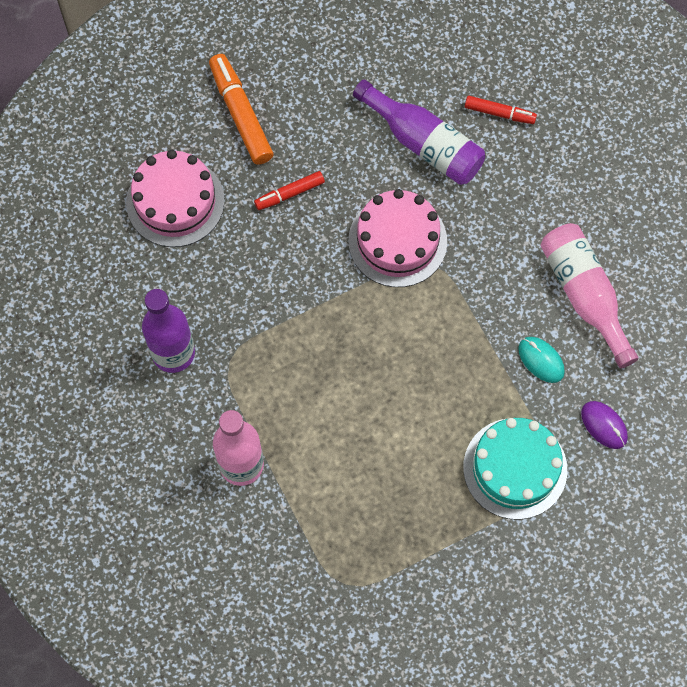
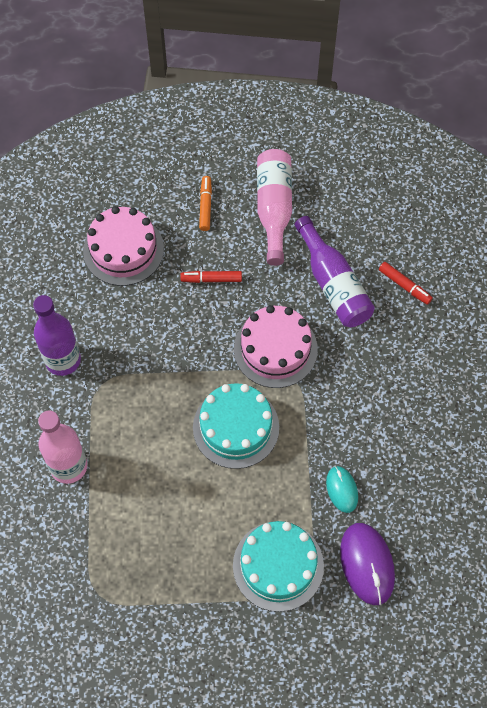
camera: 25 degrees right, 5 degrees down
(241, 114) = (205, 206): orange marker -> orange marker, size x0.59
(398, 343) = (236, 427): none -> turquoise cake
(584, 295) = (402, 454): pink bottle -> pink bottle (274, 209)
(604, 425) = (367, 564): purple mouse -> purple mouse, size x1.67

